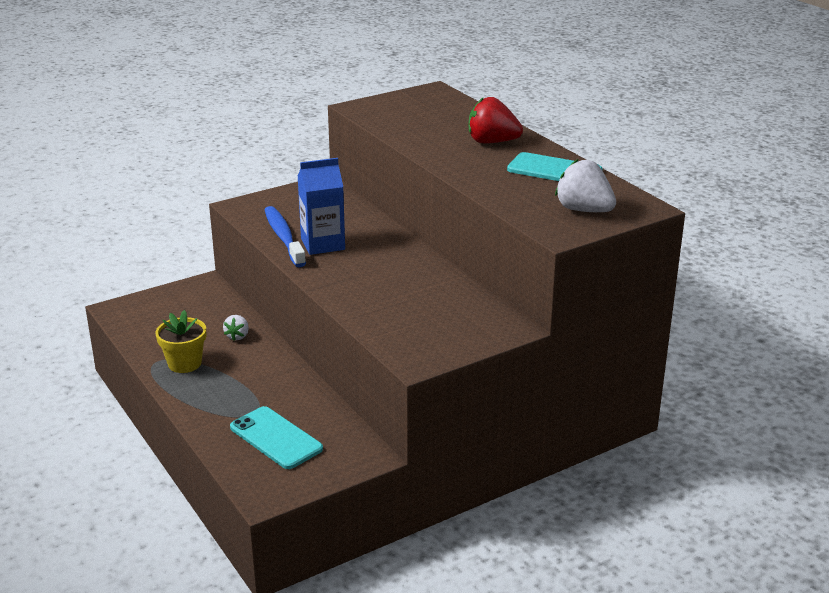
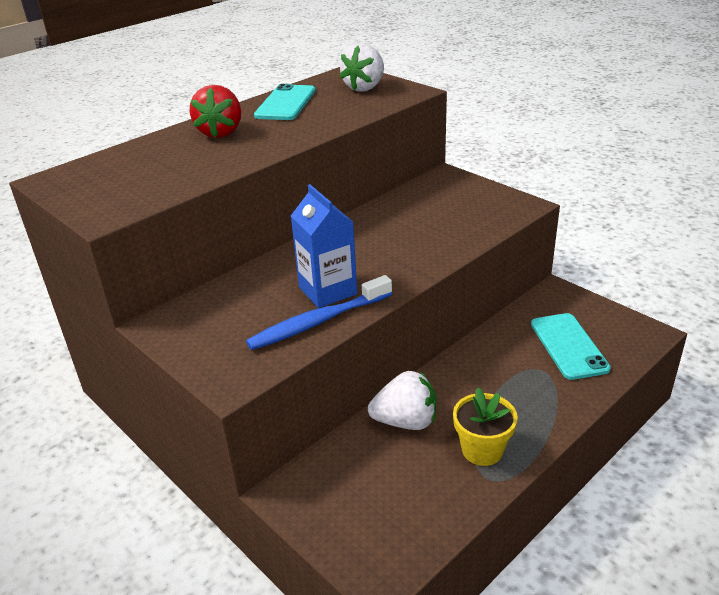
camera: 100 degrees left, 5 degrees up
(237, 336) = (406, 421): white strawberry -> white strawberry, size x1.84
(276, 438) = (568, 346): turquoise phone -> turquoise phone turned 45 degrees counterclockwise

